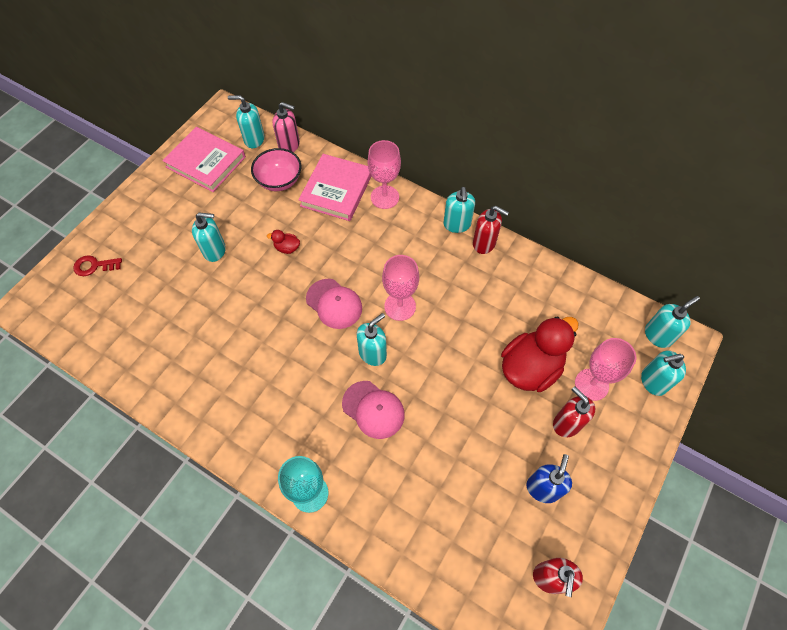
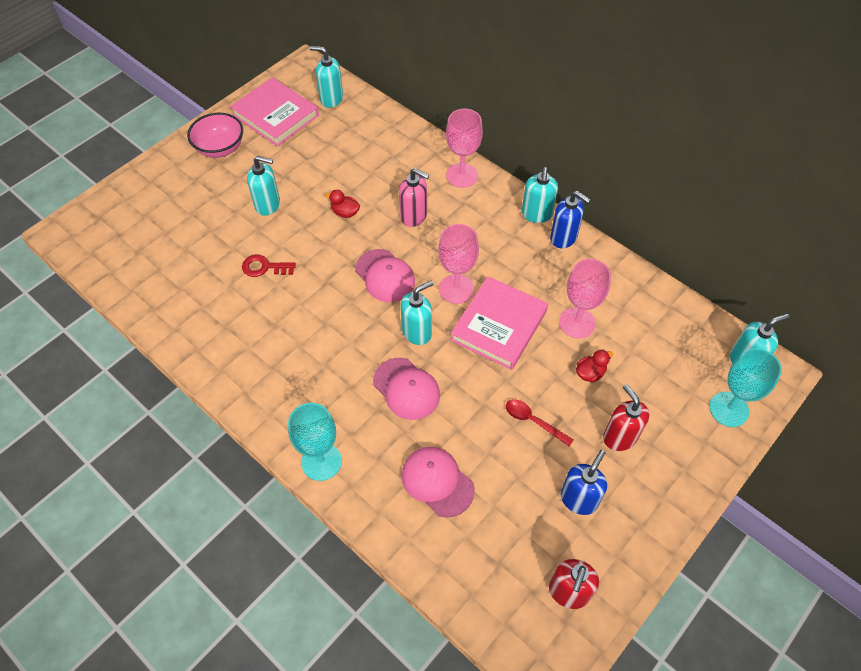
camera: 10 degrees right, 5 degrees down
(94, 266) = (139, 202): red key -> red key (264, 267)
(279, 181) = (350, 144): pink bowl -> pink bowl (220, 148)
(289, 145) = (368, 109): pink soap dispenser -> pink soap dispenser (414, 216)
(336, 190) = (410, 161): pink book -> pink book (499, 325)
(417, 494) = (437, 482): none -> pink cap
(484, 243) = (563, 238): red soap dispenser -> blue soap dispenser
(490, 421) = (533, 421): none -> red spoon
(530, 368) = (590, 373): red duck -> red duck, size x0.41
(591, 384) = (656, 401): pink goblet -> pink goblet (577, 323)
(653, 381) = (728, 409): turquoise soap dispenser -> turquoise goblet

